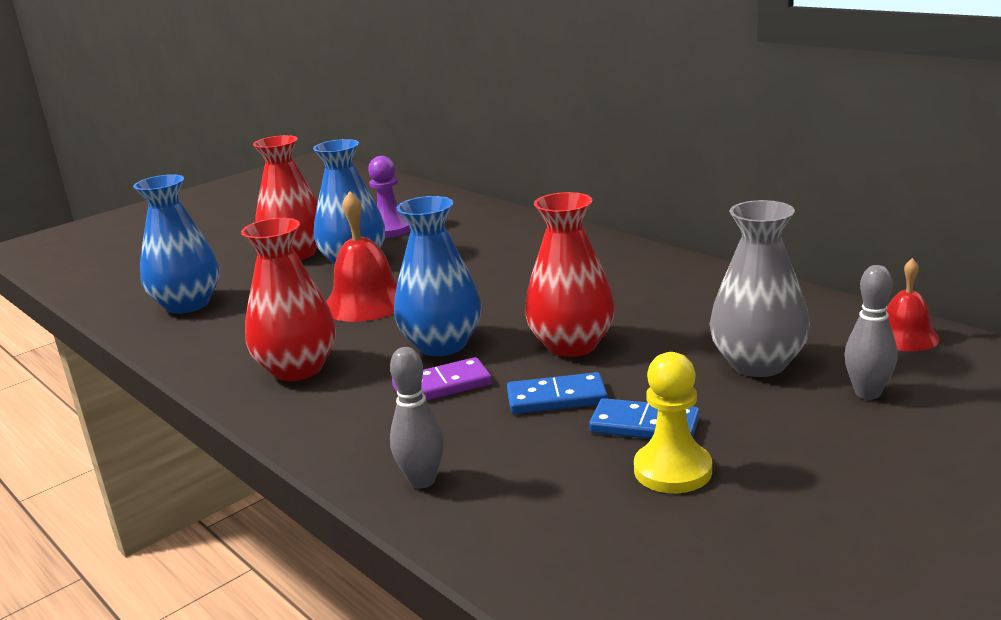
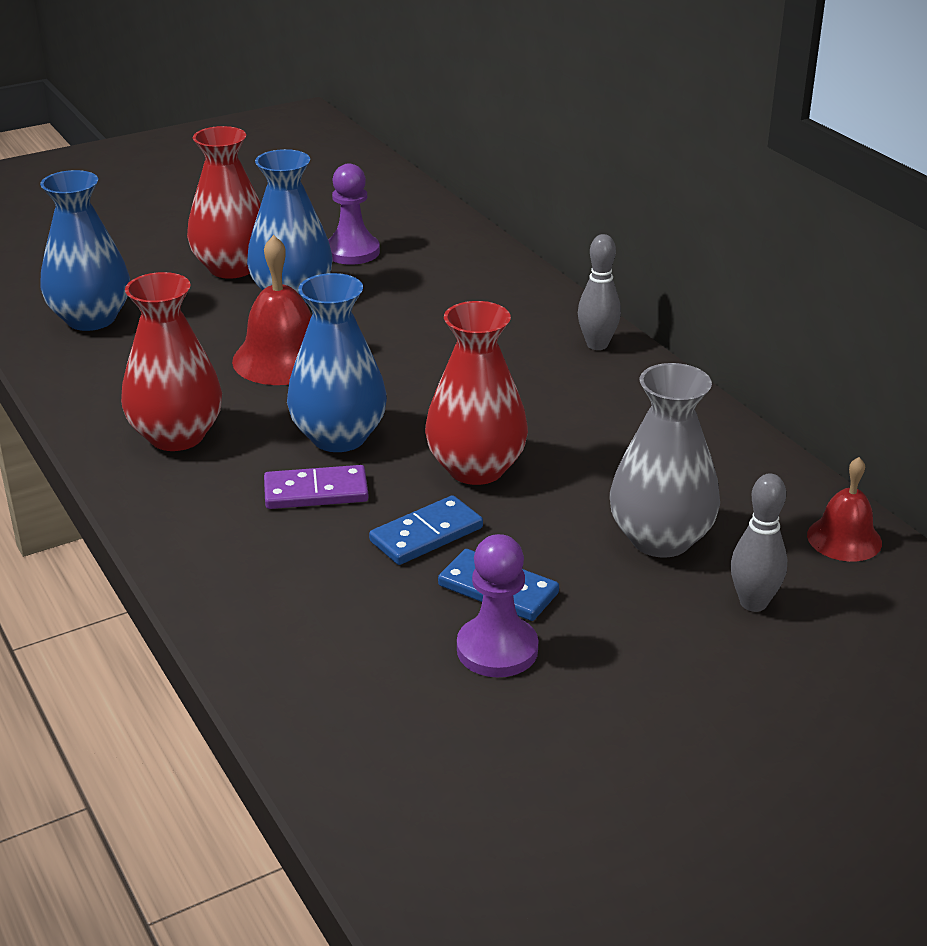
camera: 10 degrees right, 10 degrees up
(422, 481) = (248, 604): grey bowling pin -> grey bowling pin (597, 345)
(556, 398) = (426, 534): blue domino -> blue domino turned 45 degrees counterclockwise
(672, 470) = (497, 649): yellow pawn -> purple pawn

